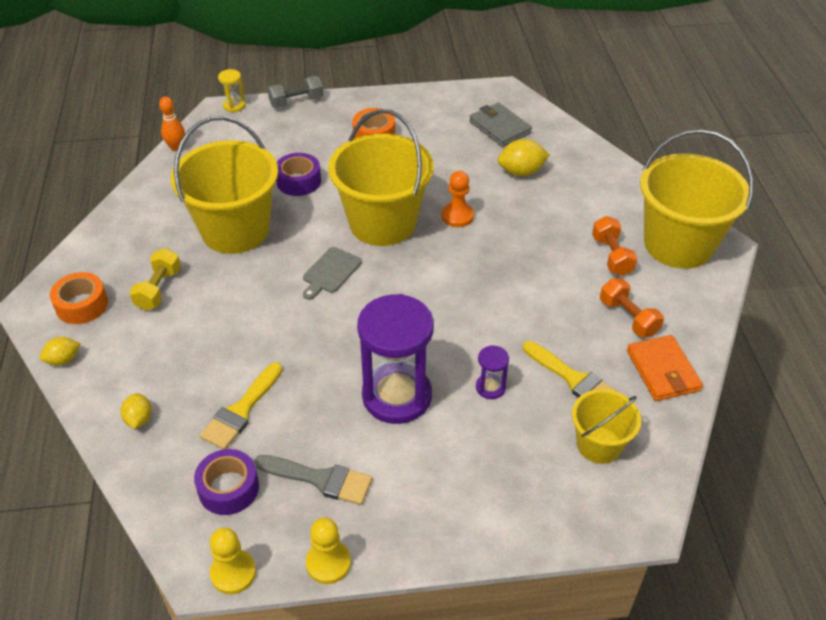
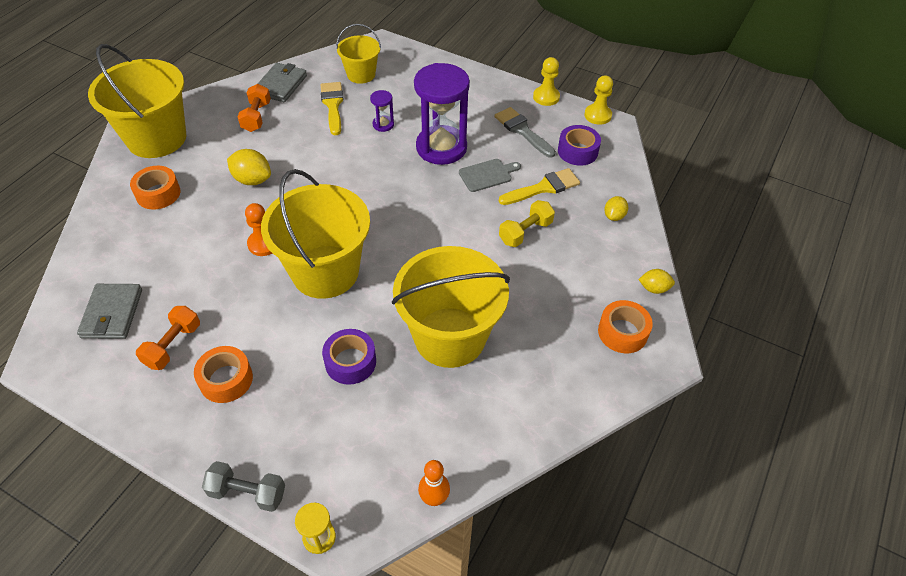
camera: 145 degrees left, 5 degrees up
(158, 289) = (551, 312): yellow dumbbell -> yellow dumbbell (525, 232)
(330, 272) = (406, 251): grey cutting board -> grey cutting board (487, 175)
(521, 172) = (164, 254): yellow lemon -> yellow lemon (252, 180)
(596, 205) = (158, 193): none -> orange tape
(612, 256) = (207, 154): orange dumbbell -> orange dumbbell (173, 345)
(662, 371) = (281, 85): orange wallet -> grey wallet

